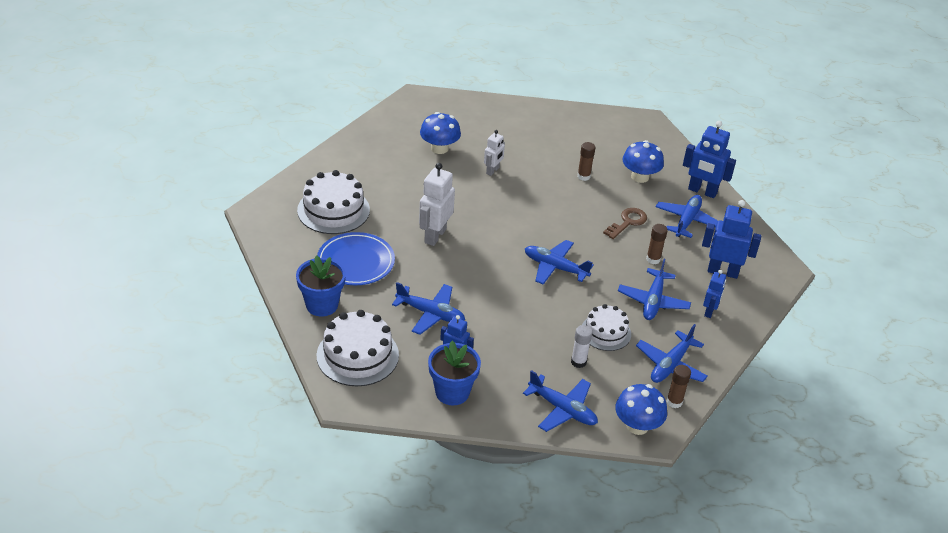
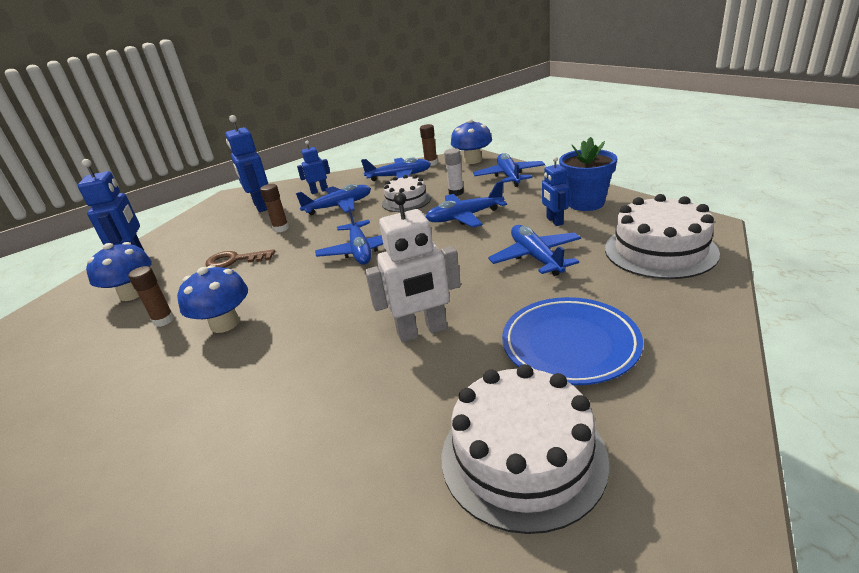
camera: 125 degrees left, 10 degrees down
(322, 305) = (669, 312): blue flower pot -> none
(439, 148) = (194, 481): blue mushroom -> blue mushroom (225, 324)
(493, 171) = (216, 384): white robot -> none
(687, 221) = (199, 243): blue plane -> blue plane (464, 217)

